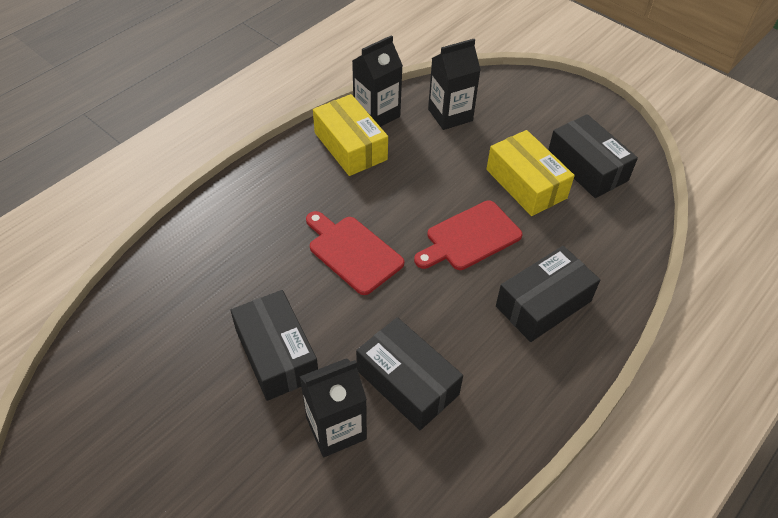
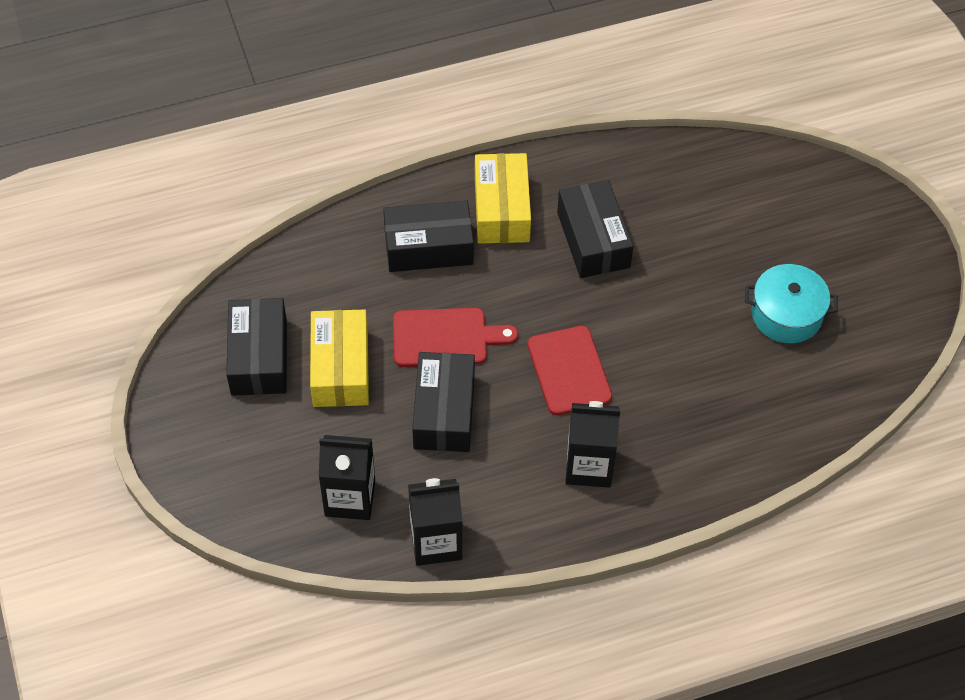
camera: 150 degrees left, 5 degrees up
(183, 394) = (786, 314): none -> turquoise pot
(276, 354) = (692, 312): black box -> black box (444, 412)
(336, 428) = (671, 233): black carton -> black carton (589, 466)
(350, 146) = (496, 508): yellow box -> yellow box (501, 209)

